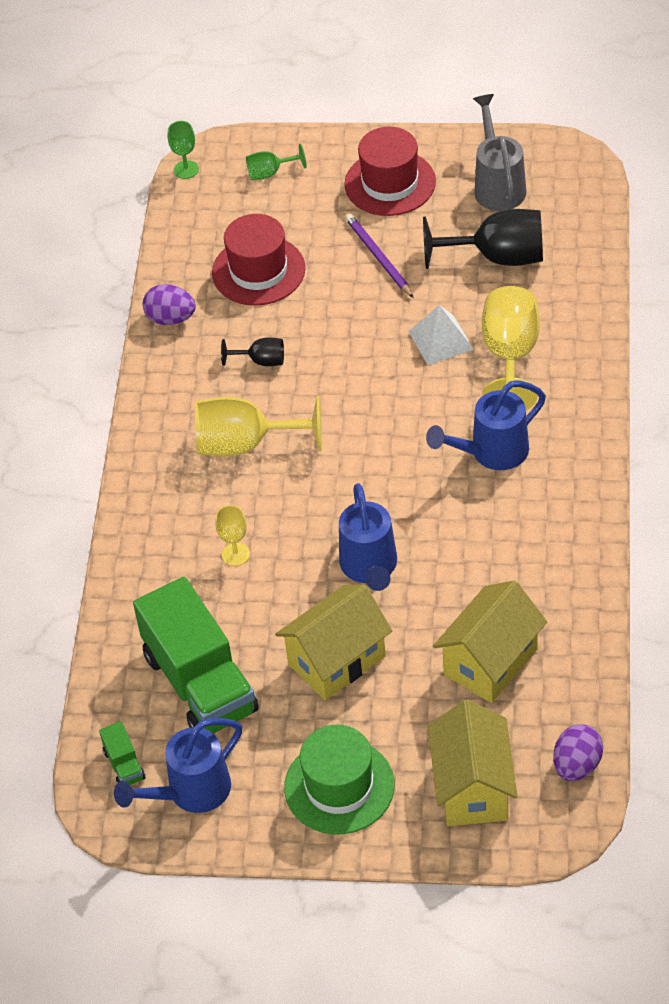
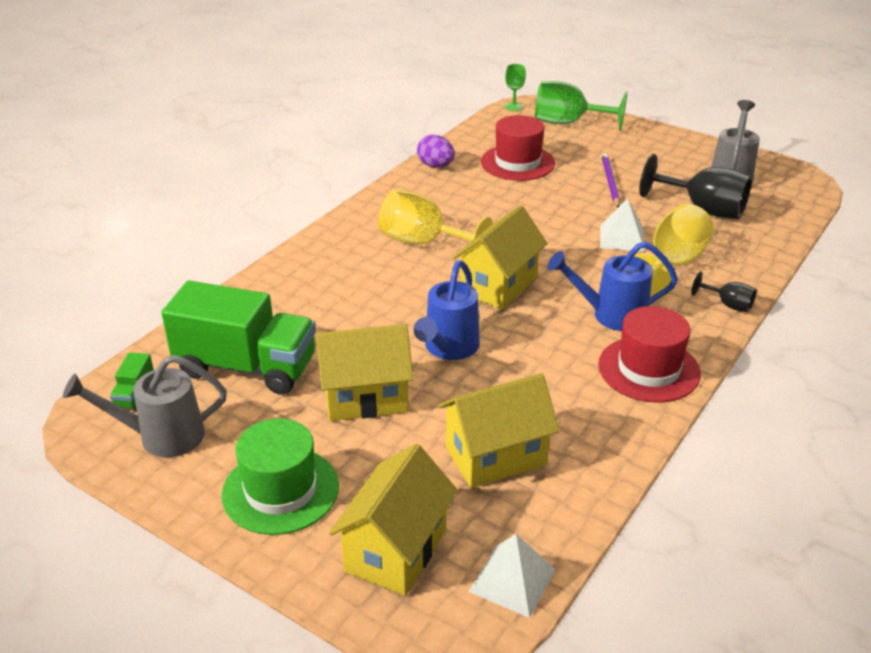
camera: 25 degrees right, 15 degrees down
(191, 792) = (162, 436): blue watering can -> grey watering can
(200, 683) = (247, 367): green truck -> green truck turned 75 degrees counterclockwise
(235, 554) = (354, 300): yellow goblet -> none
(261, 361) = (477, 205): black goblet -> black goblet (728, 304)
(270, 173) = (568, 123): green goblet -> green goblet, size x1.99
(362, 466) = (498, 285): none -> yellow house
(390, 183) = (649, 151): red hat -> red hat (649, 369)
(577, 765) = (512, 580): purple egg -> white pyramid

